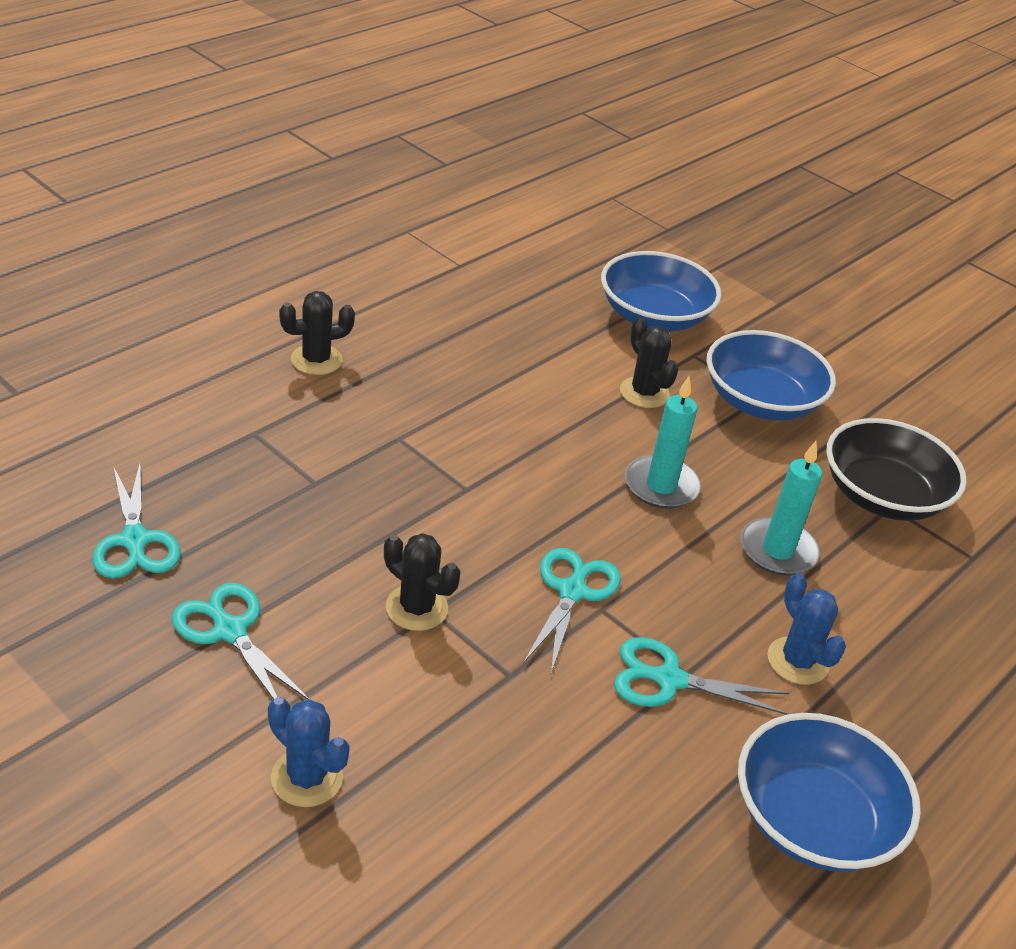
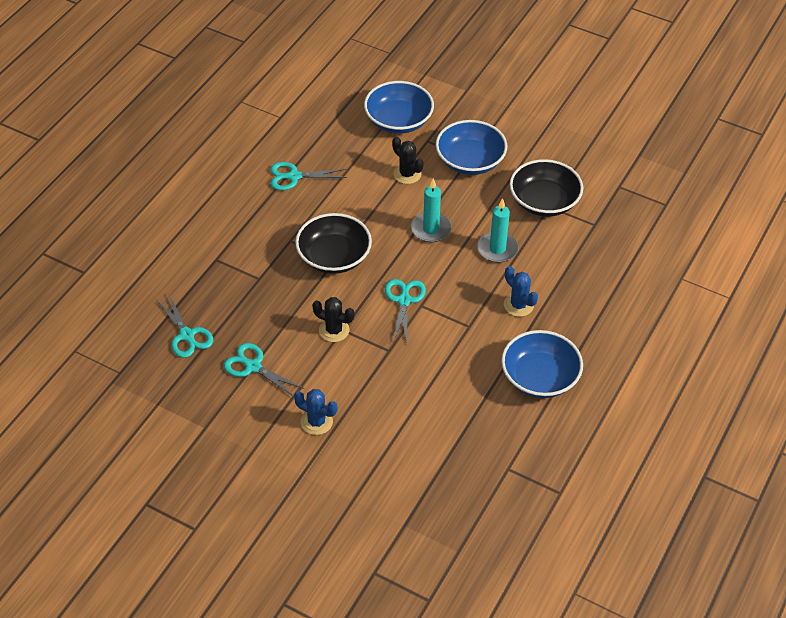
camera: 10 degrees left, 10 degrees up
(316, 360) = (227, 205): black cactus -> none
(467, 484) = (334, 257): none -> black bowl
(667, 679) = (461, 331): turquoise scissors -> turquoise scissors (293, 176)

